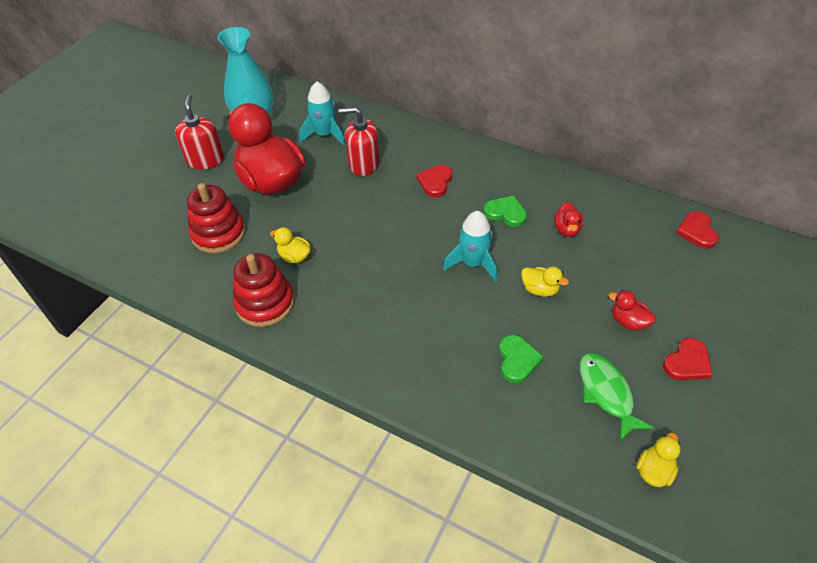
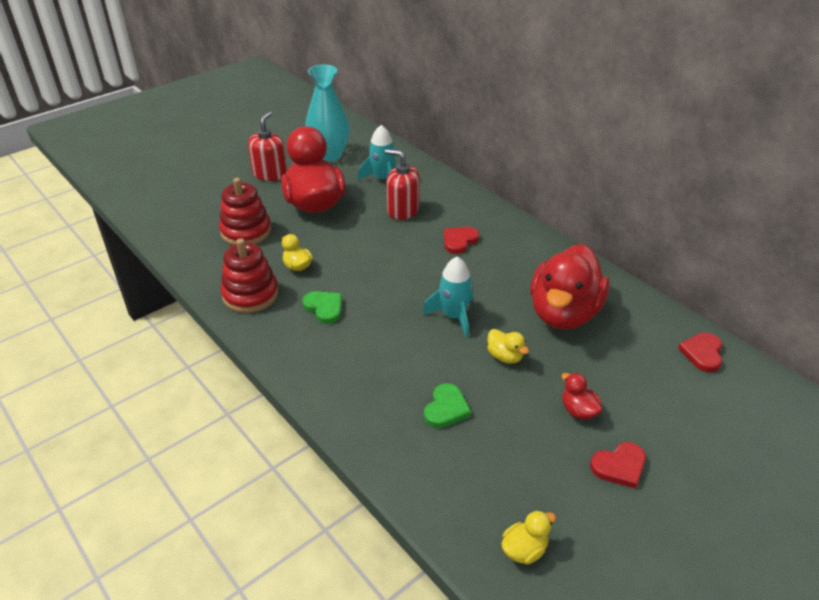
camera: 20 degrees right, 10 degrees down
(505, 213) = (511, 283): green heart -> green heart (324, 308)
(566, 229) = (564, 313): red duck -> red duck, size x2.48
(606, 393) = (517, 465): green fish -> none

